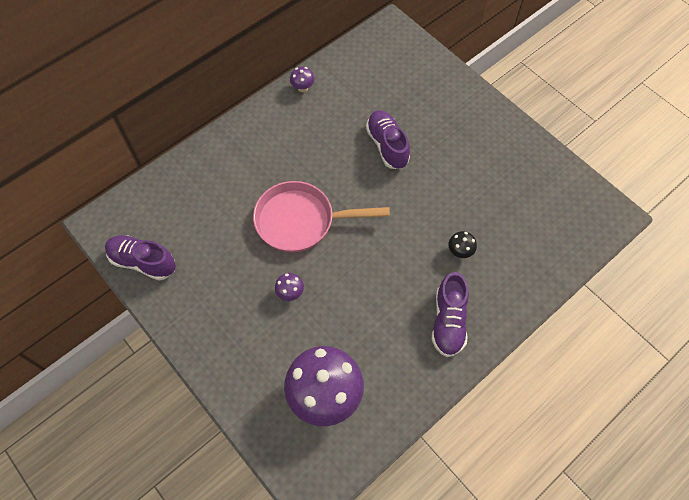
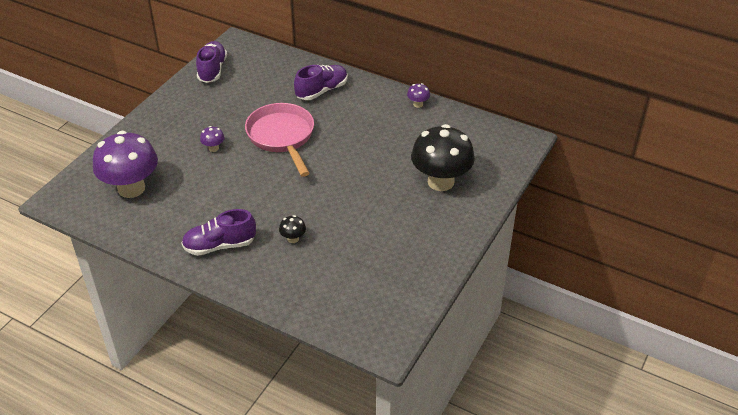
camera: 70 degrees right, 20 degrees down
(387, 146) = (384, 168): purple shoe -> purple shoe (322, 91)
(423, 108) = (440, 182): none -> black mushroom

